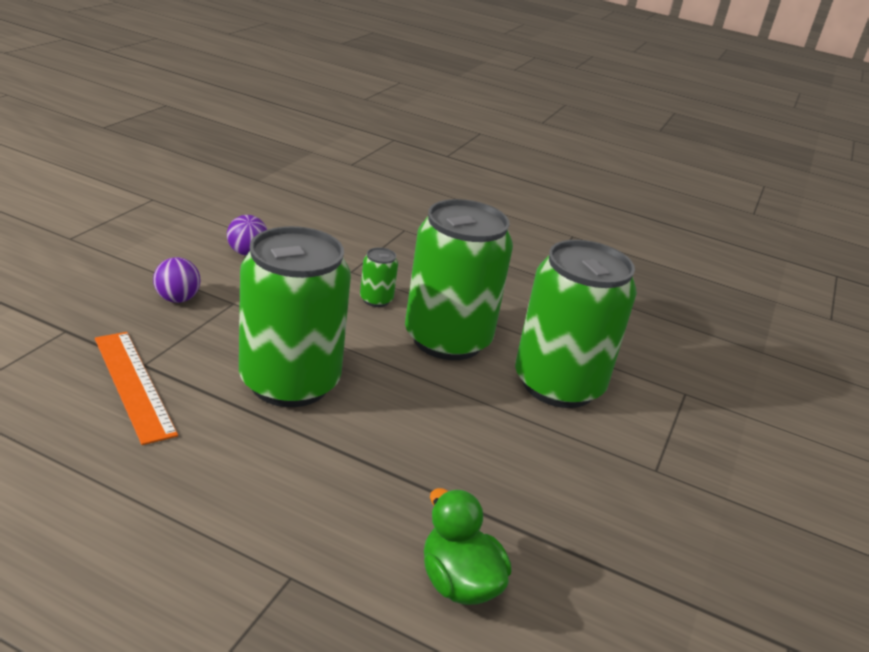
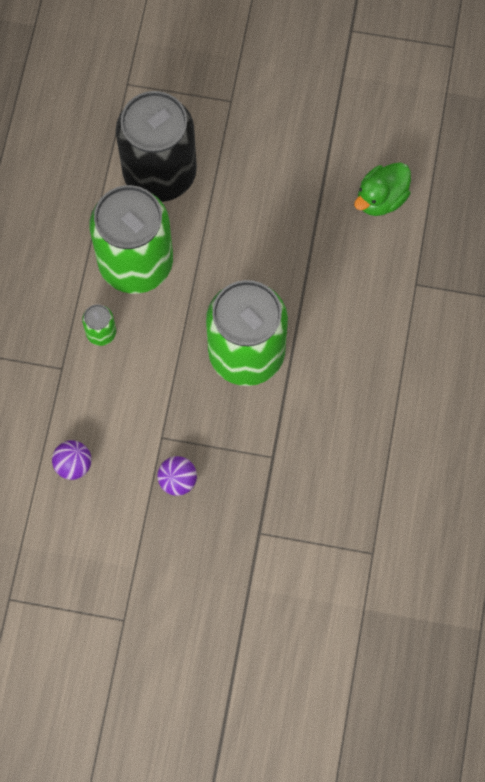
camera: 100 degrees left, 40 degrees up
(134, 384) = (298, 450): orange ruler -> none
(558, 384) = (160, 173): green can -> black can

